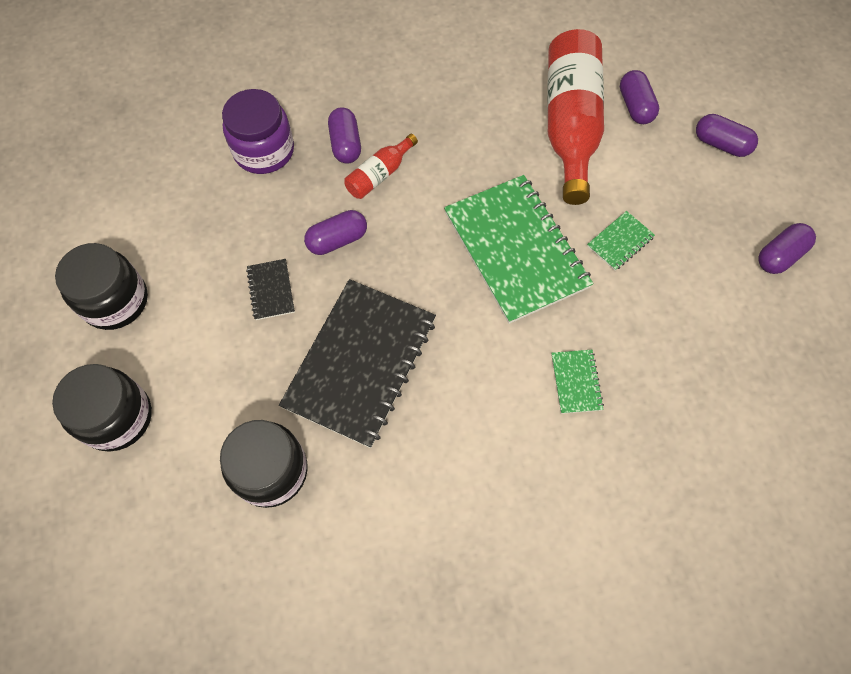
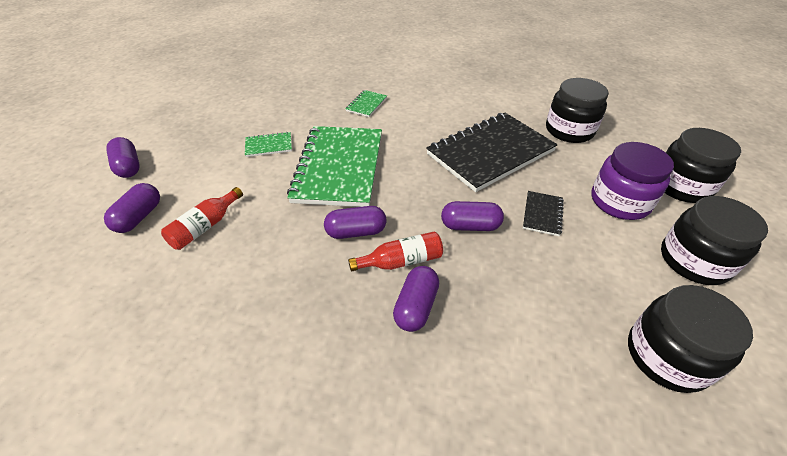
camera: 150 degrees left, 20 degrees down
(147, 193) = (667, 356): none -> black jar
(264, 151) = (510, 343): purple jar -> purple jar (619, 201)
(570, 125) = (205, 227): red bottle -> red bottle, size x0.47
(779, 256) = (193, 107): purple capsule -> purple capsule (356, 232)

